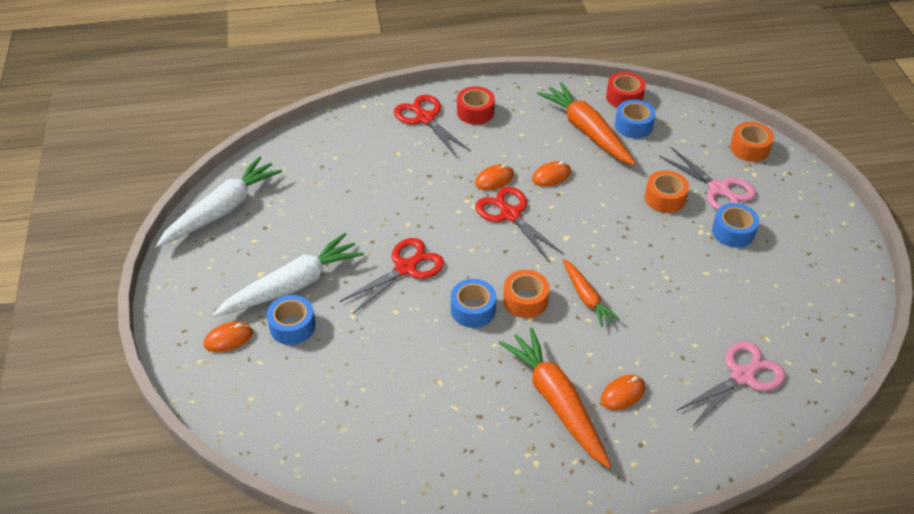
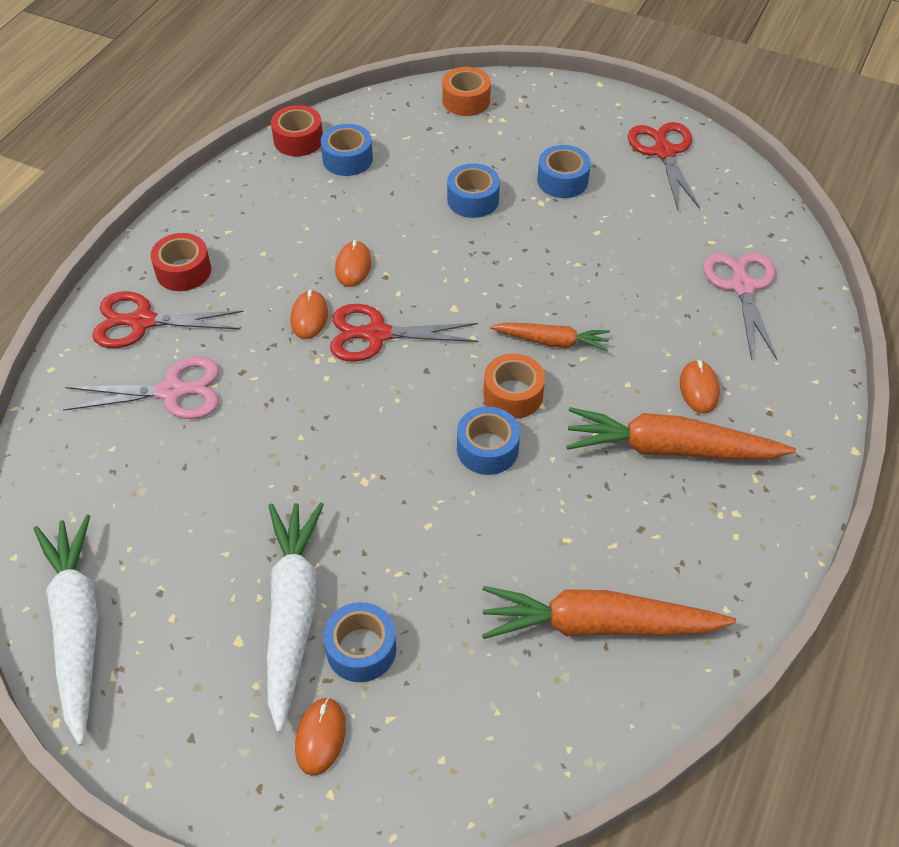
camera: 55 degrees left, 5 degrees up
(405, 268) = (369, 477): red scissors -> red scissors (664, 152)
(587, 131) = (316, 198): orange carrot -> orange carrot (598, 625)
(665, 198) = (473, 200): orange tape -> blue tape
(718, 189) = (498, 155): pink scissors -> pink scissors (172, 392)

